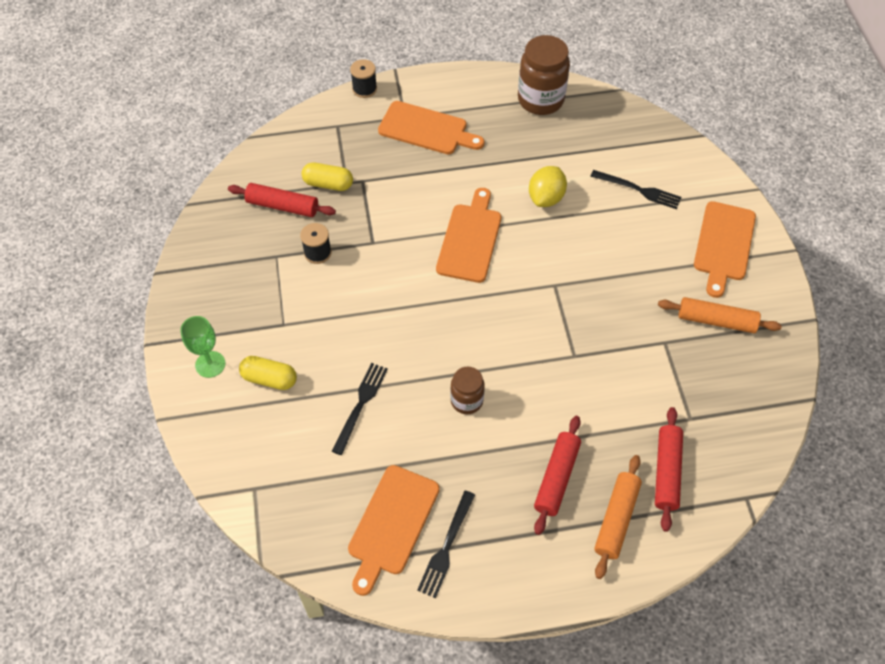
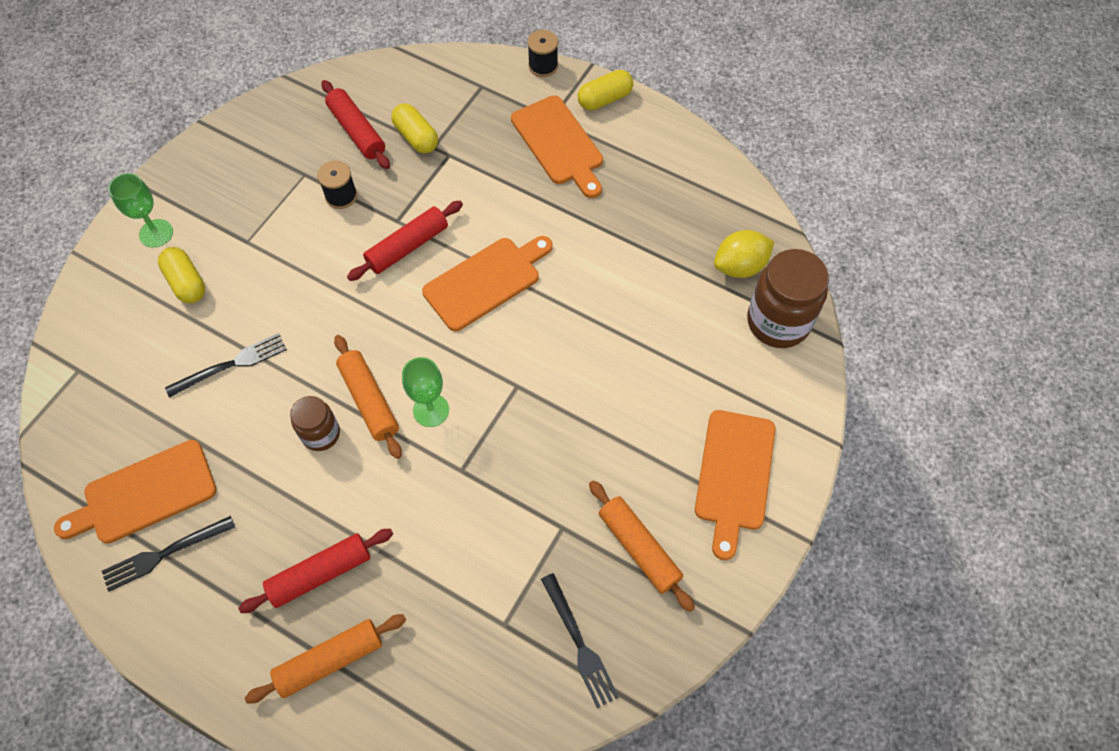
camera: 40 degrees right, 5 degrees up
(426, 85) = (605, 99): none -> yellow capsule
(475, 359) = (369, 400): none -> orange rolling pin
(519, 336) = (431, 410): none -> green goblet
(540, 100) = (703, 188): brown jar -> brown jar (778, 322)
(546, 198) = (601, 292): yellow lemon -> yellow lemon (740, 266)
(639, 190) = (705, 351): black fork -> black fork (579, 644)
(667, 472) = (424, 657): red rolling pin -> red rolling pin (407, 247)
(724, 244) = (734, 475): orange cutting board -> orange cutting board turned 45 degrees counterclockwise

